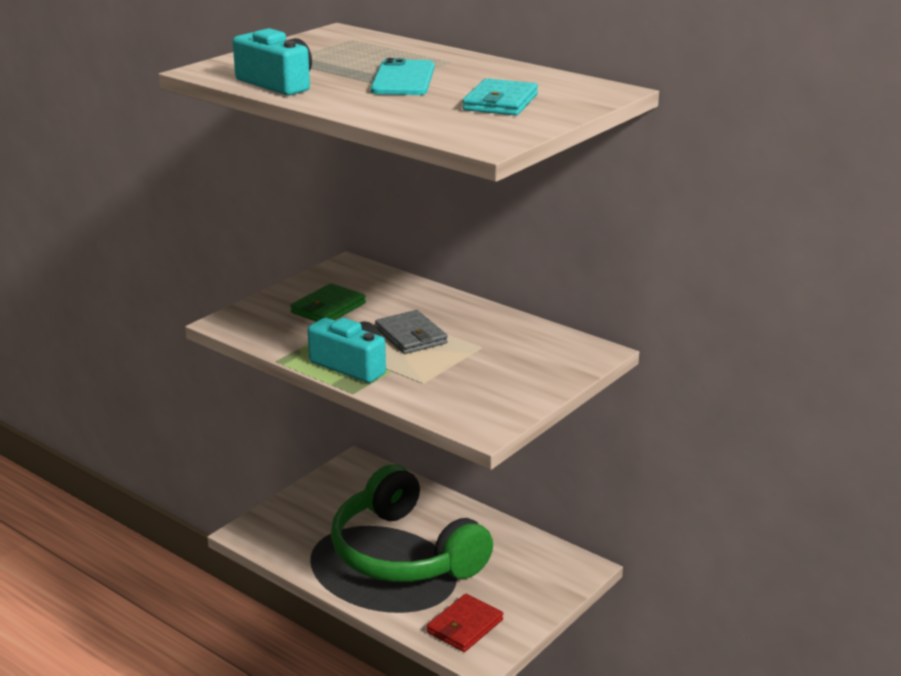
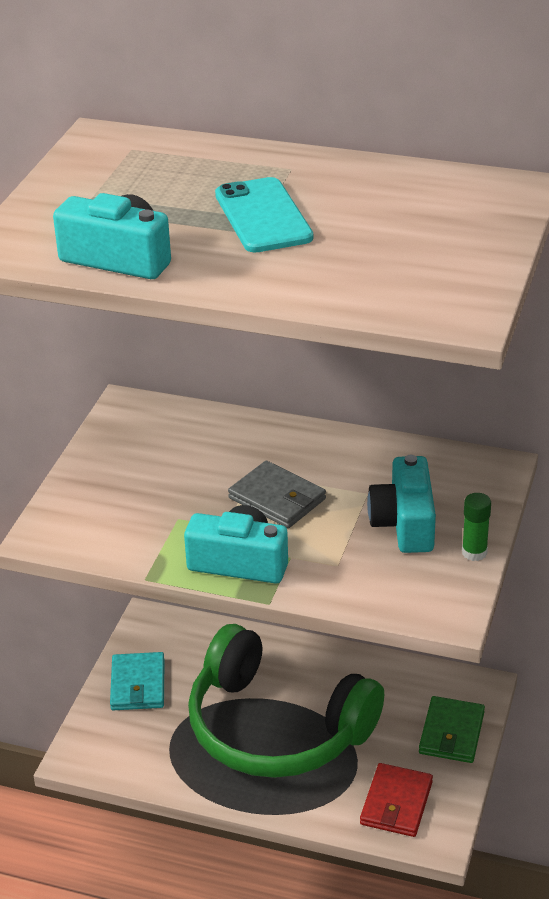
camera: 20 degrees left, 10 degrees up
(328, 308) = (151, 480): green wallet -> green wallet (451, 733)
(495, 369) = (404, 523): none -> turquoise camera
(500, 102) = (413, 236): turquoise wallet -> turquoise wallet (138, 685)
(535, 397) = (474, 552): none -> green glue stick

